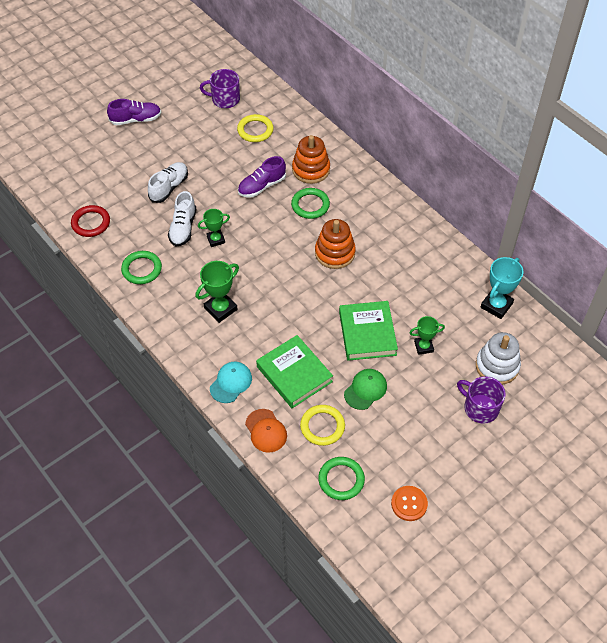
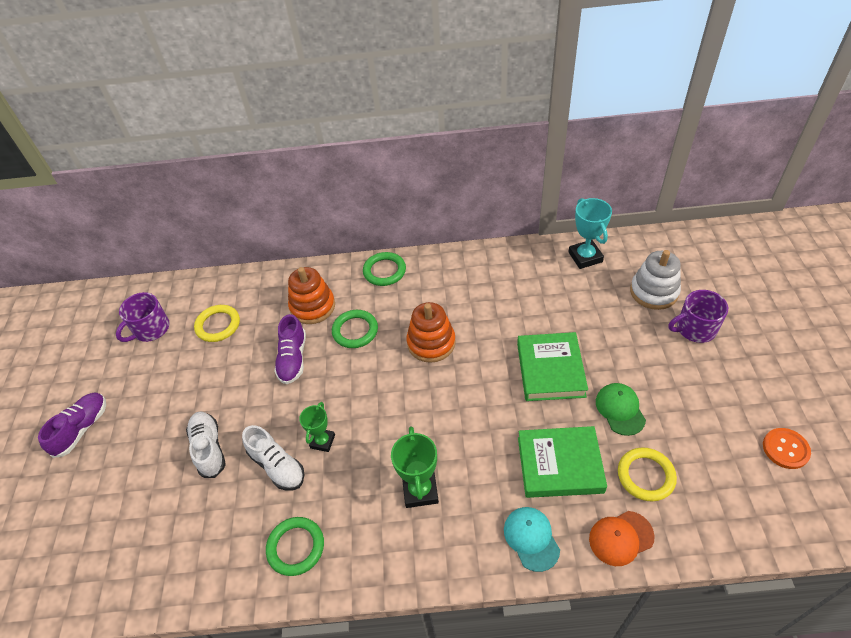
camera: 50 degrees left, 5 degrees down
(91, 223) = (174, 569): red ring -> none
(266, 431) = (621, 538): orange cap -> orange cap turned 150 degrees clockwise
(341, 480) = (726, 496): green ring -> green ring (384, 271)
(367, 333) = (550, 370): green book -> green book turned 60 degrees clockwise
(423, 346) = (596, 333): green trophy -> none

